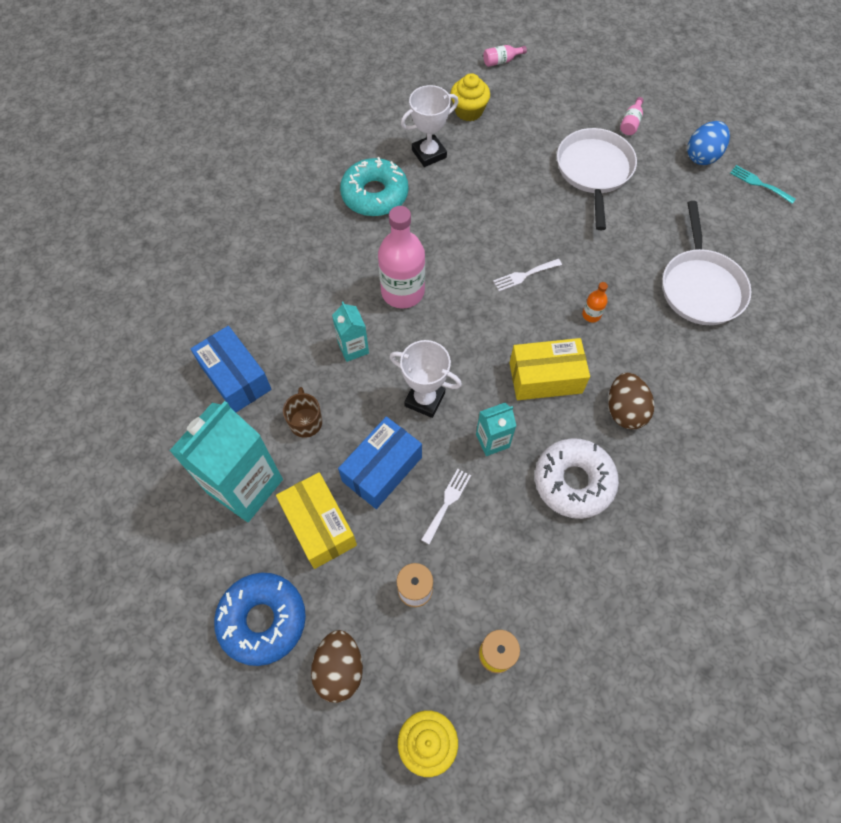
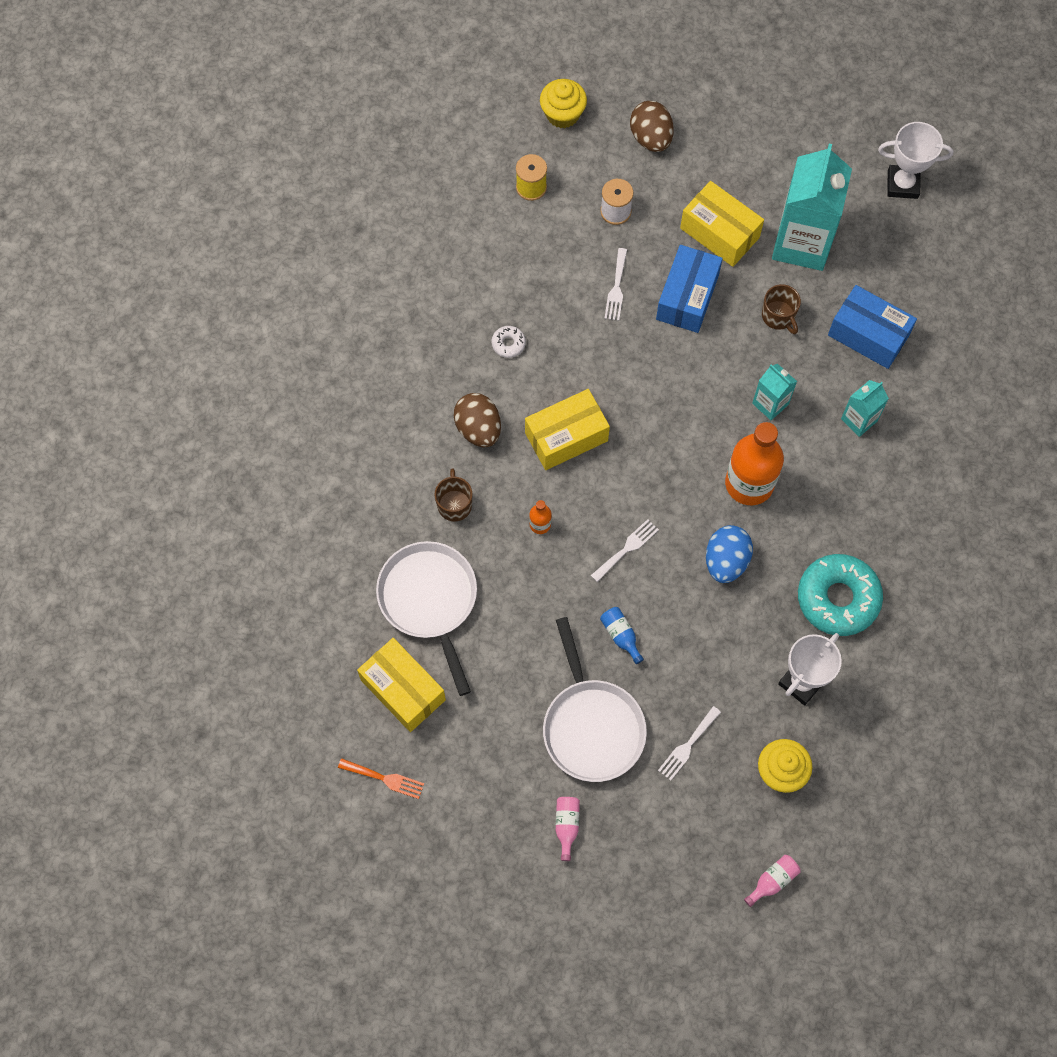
camera: 160 degrees right, 5 degrees up
(263, 620) = (729, 150): blue donut -> none
(402, 292) = (749, 483): pink bottle -> orange bottle
(424, 399) = (676, 375): white trophy -> white trophy (902, 184)
(492, 441) = (596, 356): turquoise carton -> turquoise carton (859, 420)
(528, 142) = (687, 746): none -> white fork
(551, 219) = (621, 635): none -> blue bottle
(573, 482) = (508, 344): white donut -> white donut, size x0.43
(662, 353) = (454, 504): none -> brown mug
(702, 156) = (463, 800): blue egg -> blue egg (726, 561)
(735, 233) = (403, 690): none -> yellow box
(759, 183) = (385, 778): turquoise fork -> orange fork

